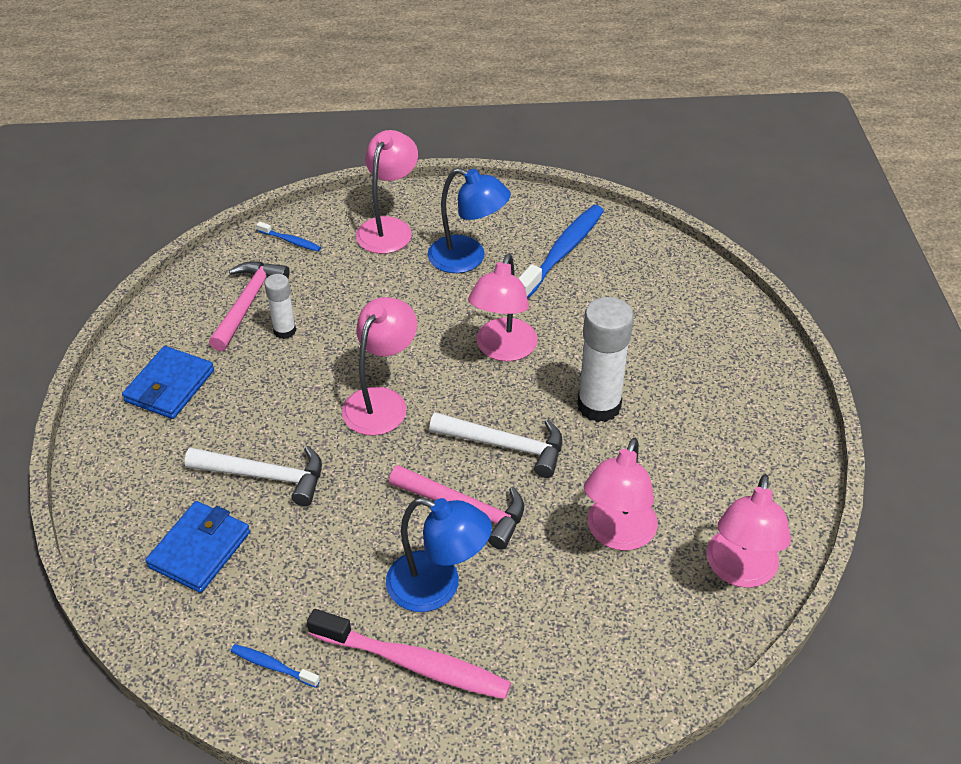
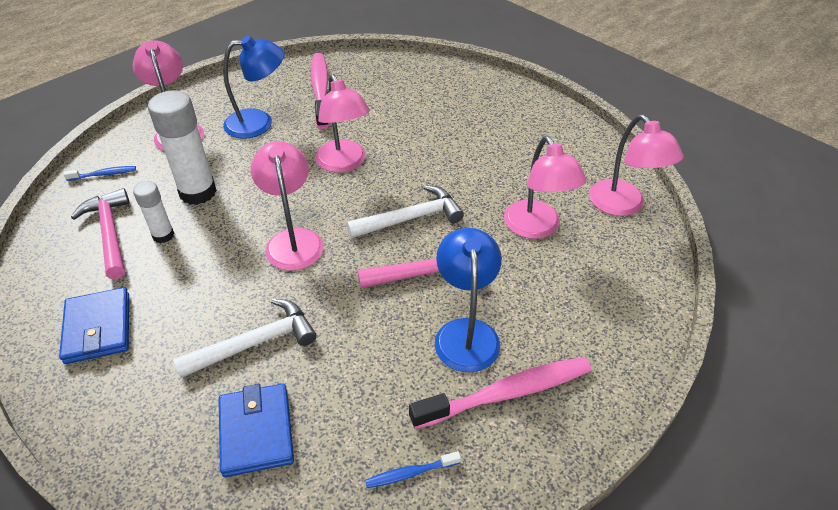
camera: 40 degrees left, 0 degrees up
(437, 587) = (466, 333): blue lamp -> blue lamp turned 75 degrees counterclockwise
(563, 252) = (320, 90): blue toothbrush -> pink toothbrush
(599, 406) = (442, 163): white glue stick -> white glue stick (198, 192)

